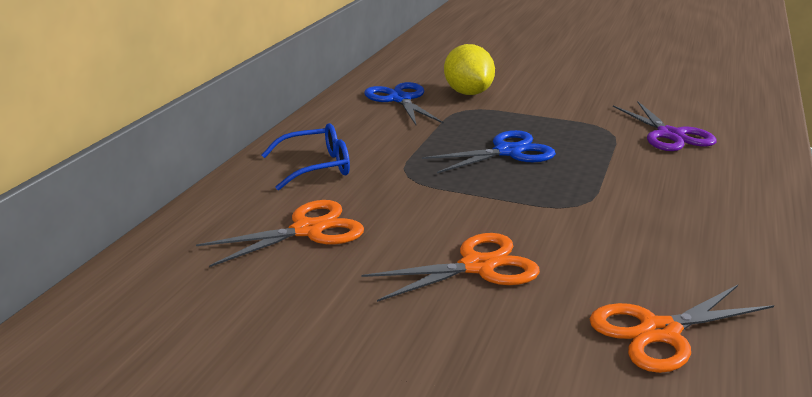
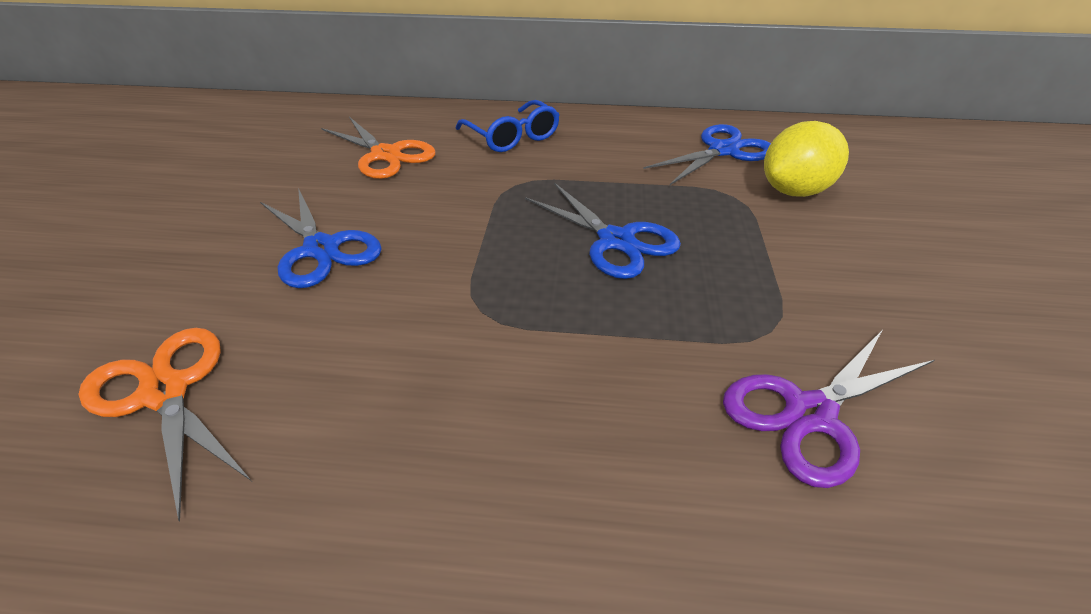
camera: 75 degrees right, 15 degrees up
(477, 267) = (321, 249): orange scissors -> blue scissors

